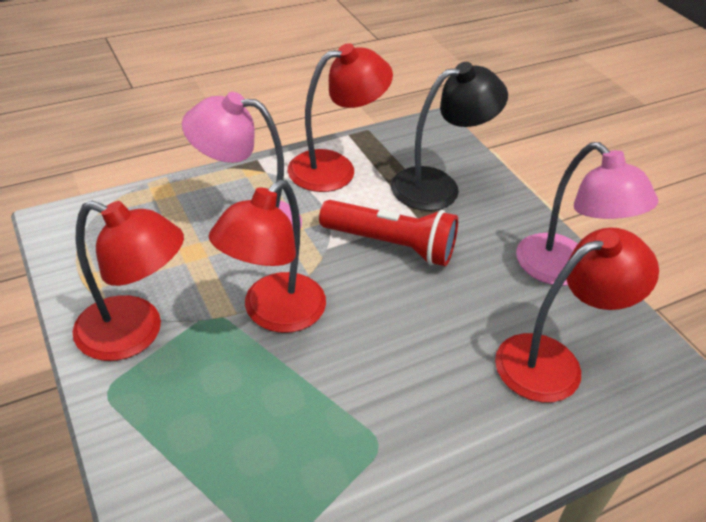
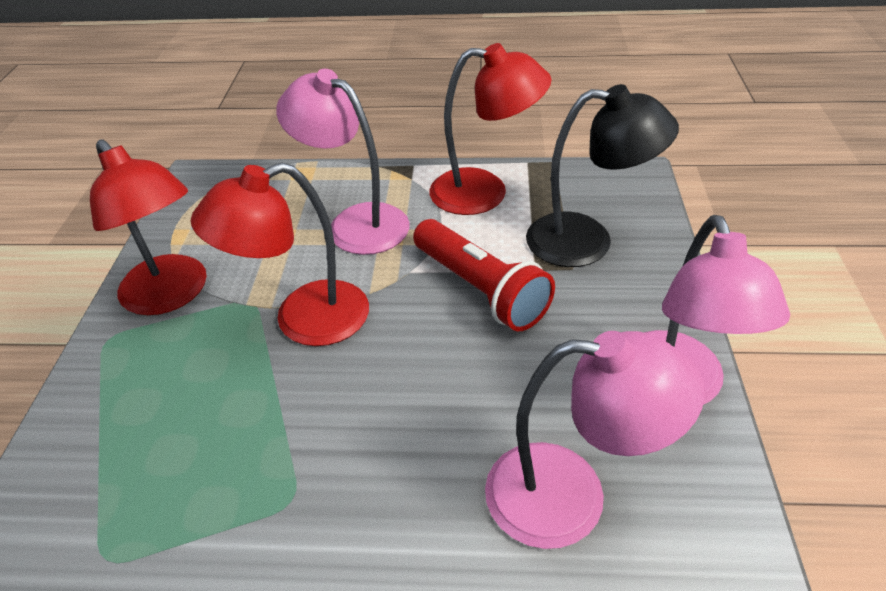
camera: 35 degrees right, 0 degrees up
(553, 362) = (571, 496): red lamp -> pink lamp

